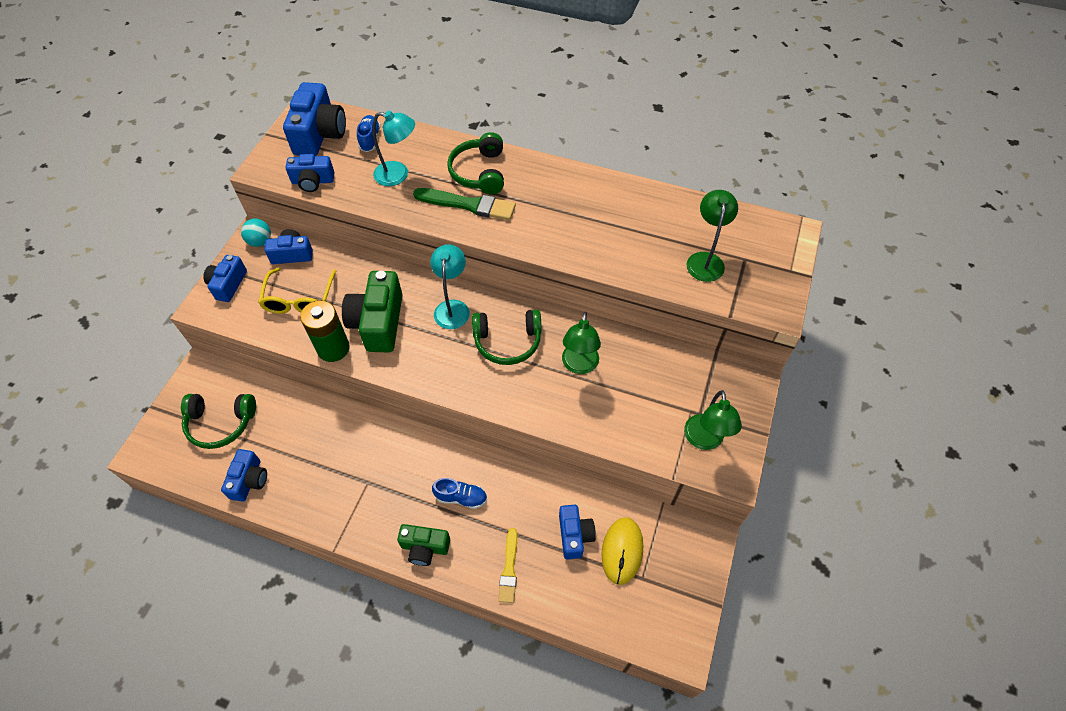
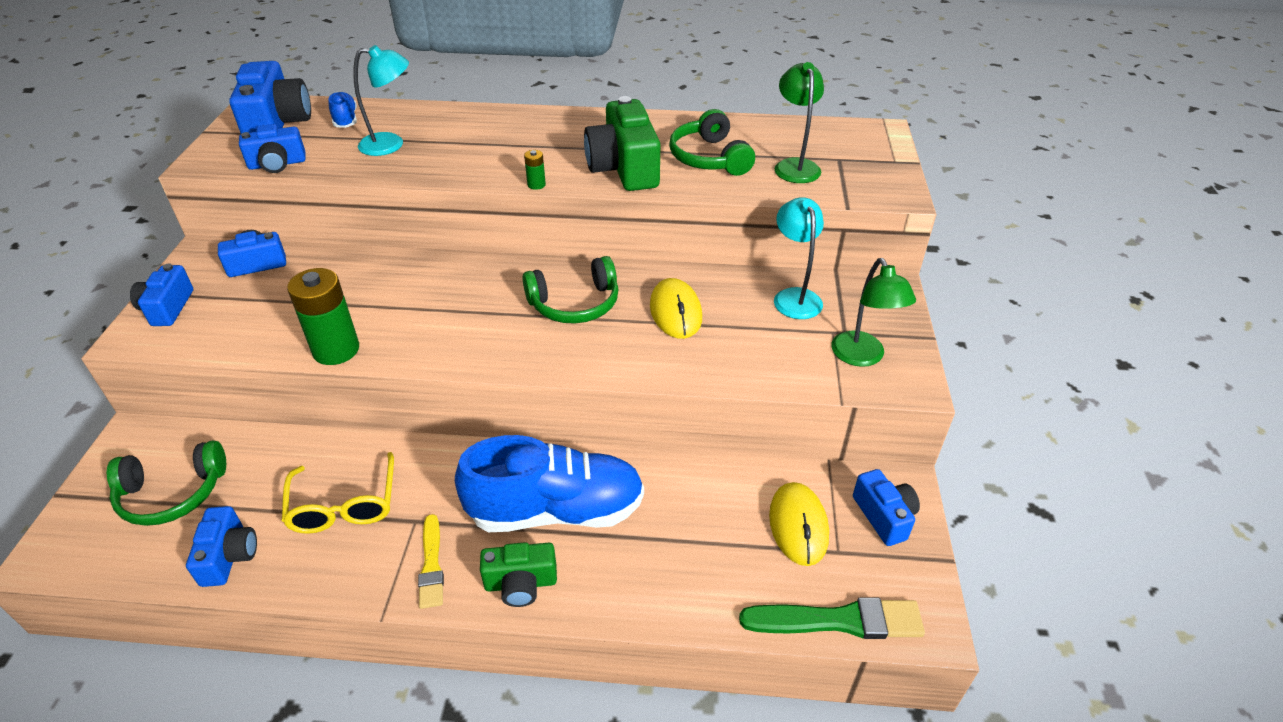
camera: 15 degrees left, 15 degrees down
(260, 241) = (208, 258): turquoise ball -> none
(299, 299) = (276, 307): yellow glasses -> yellow glasses (344, 505)
(378, 322) = (394, 313): green camera -> green camera (624, 168)
(452, 308) = (491, 282): turquoise lamp -> turquoise lamp (794, 297)
(461, 497) = (556, 510): blue shoe -> blue shoe, size x2.27
(468, 205) = (489, 158): green brush -> green brush (838, 621)
(479, 172) = (494, 130): green headphones -> green headphones (709, 158)
(496, 241) = (536, 185): none -> green battery
(509, 568) = (651, 581): yellow brush -> yellow brush (431, 565)
(574, 535) = (728, 521): blue camera -> blue camera (884, 516)
(579, 365) = (675, 312): green lamp -> yellow mouse

